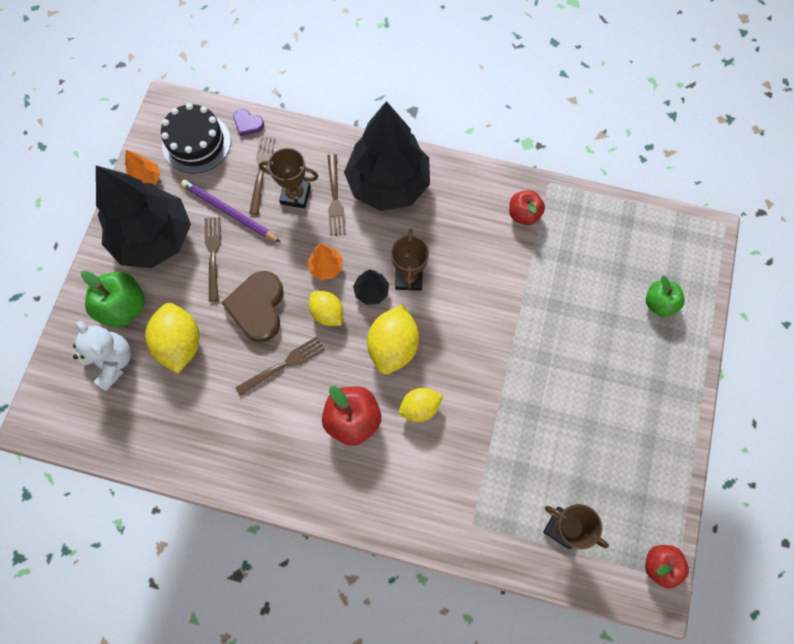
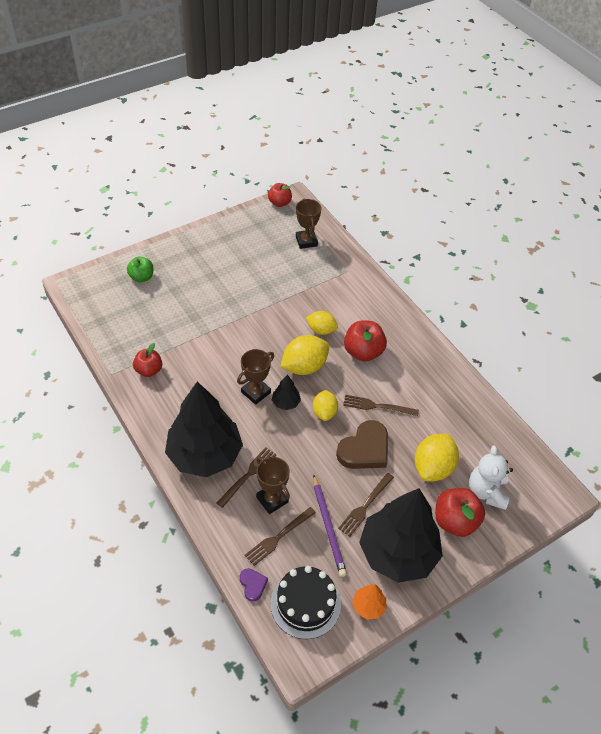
camera: 140 degrees left, 20 degrees down
(124, 307) = (455, 521): green apple -> red apple
(326, 267) = (298, 438): orange tree -> none

